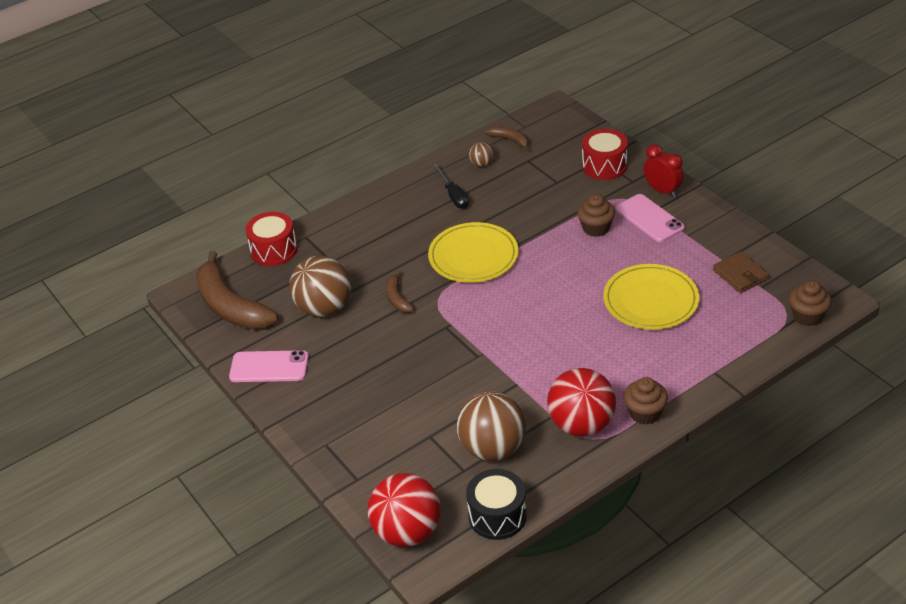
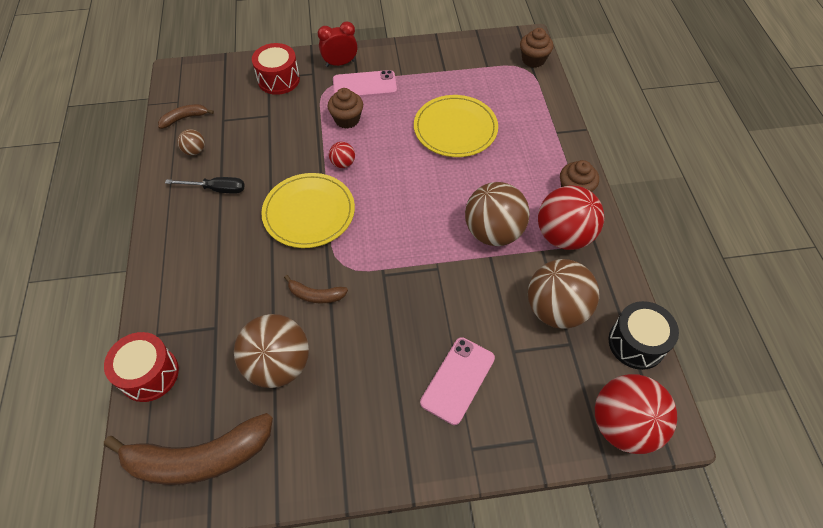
camera: 65 degrees left, 15 degrees up
(269, 367) = (325, 457): pink phone -> pink phone (458, 380)
(542, 250) = (343, 163): none -> red ball
(545, 375) = (493, 232): none -> brown ball
(740, 274) = (466, 70): brown wallet -> none

